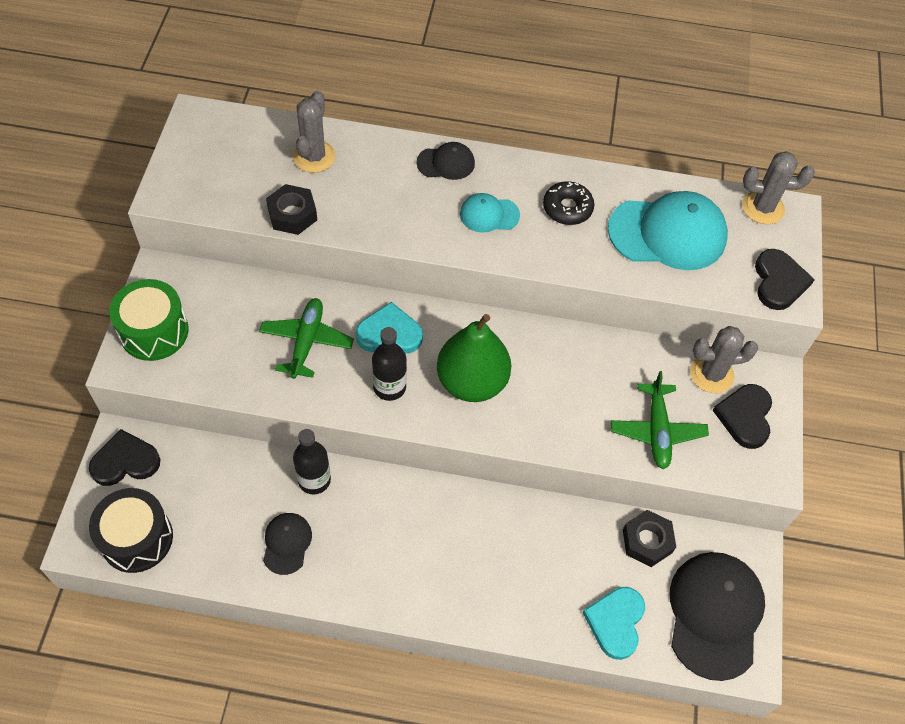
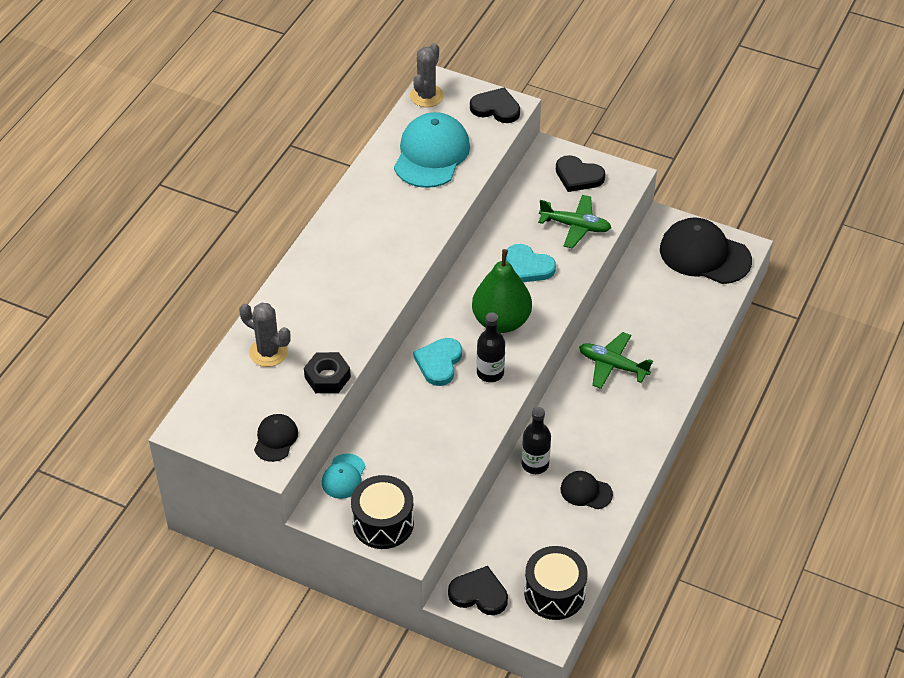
camera: 70 degrees left, 10 degrees down
(125, 461) = (479, 593): black heart -> black heart turned 105 degrees clockwise
(154, 331) = (383, 523): green drum -> black drum
(306, 342) = (429, 418): green plane -> green plane (612, 365)
(446, 163) = (310, 267): black cap -> black cap (276, 439)
(489, 214) = (375, 252): turquoise cap -> turquoise cap (343, 476)
(567, 208) = (386, 204): black donut -> none
(615, 622) = (697, 309): turquoise heart -> turquoise heart (528, 266)
(647, 541) = (641, 275): black nut -> none
(711, 374) = (538, 183): grey cactus -> none

